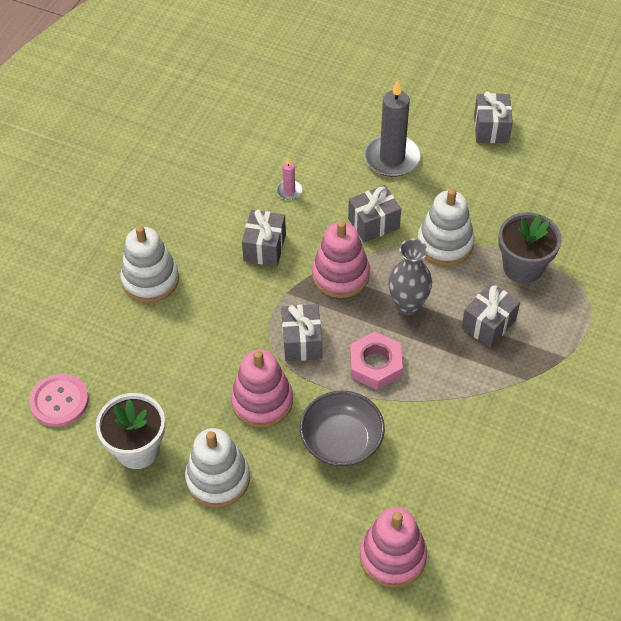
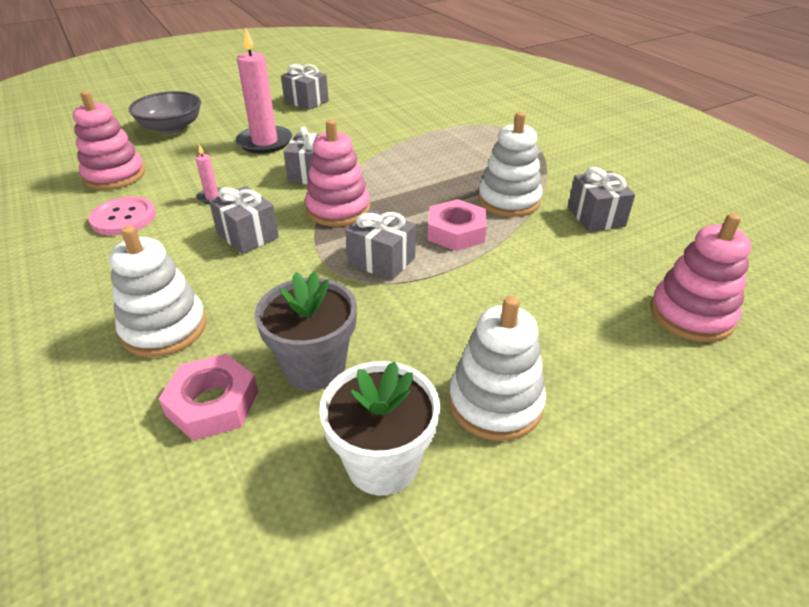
camera: 55 degrees left, 15 degrees down
(59, 401) = (212, 518): pink button -> pink button (123, 218)
(118, 347) = (212, 403): none -> pink nut
(262, 401) = (423, 318): pink stacking toy -> pink stacking toy (115, 176)
(341, 441) = (524, 287): grey bowl -> grey bowl (171, 128)
(392, 158) = (265, 142): grey candle -> pink candle
(407, 305) = (413, 192): grey vase -> none
(445, 244) = (377, 154): white stacking toy -> white stacking toy (508, 201)
(488, 324) = (476, 167): grey gift -> grey gift (596, 217)
(523, 267) = (441, 136): grey flower pot -> grey flower pot (314, 366)

